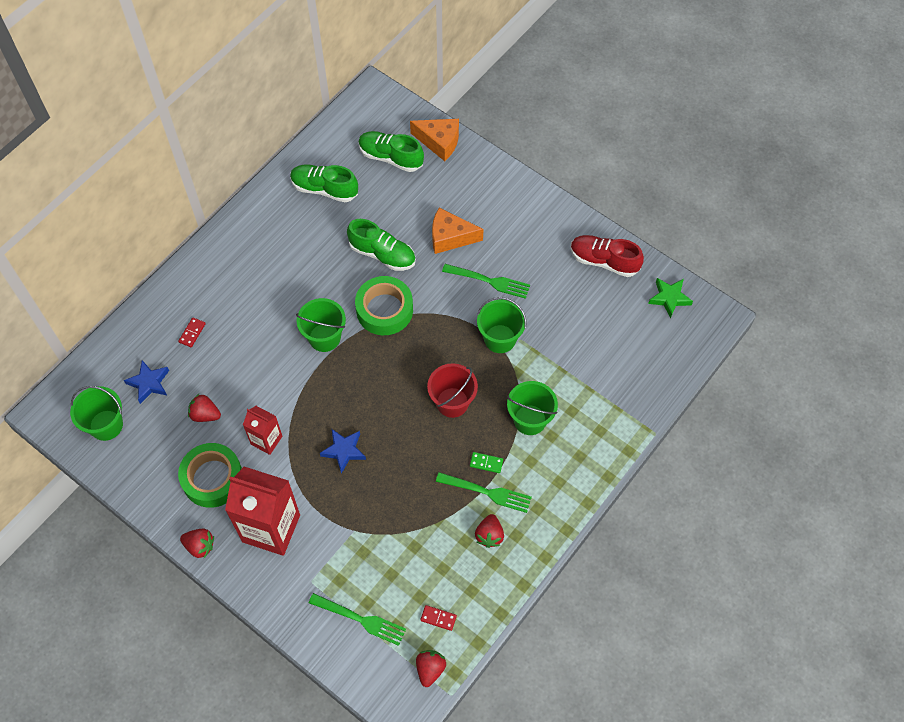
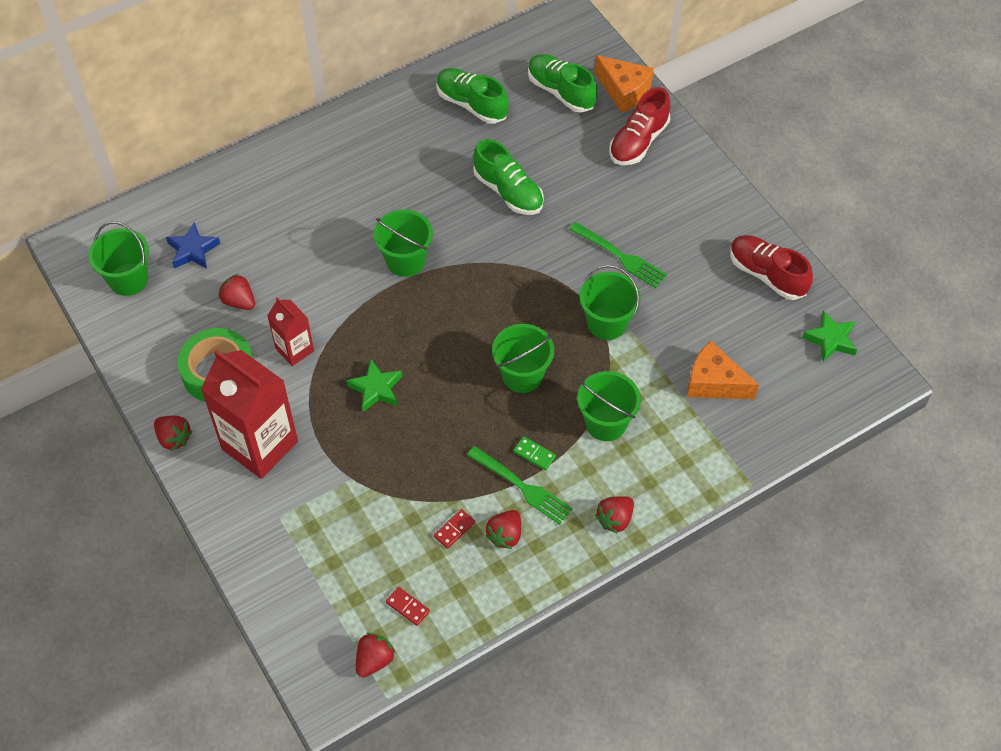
camera: 20 degrees right, 5 degrees down
(192, 333) = (261, 212): red domino -> red domino (454, 530)
(344, 451) = (376, 389): blue star -> green star
(360, 619) = (317, 577): green fork -> none
(384, 310) = (486, 252): green tape -> none
(450, 237) = (594, 196): orange cheese -> orange cheese (714, 383)
(452, 402) = (522, 375): red bucket -> green bucket
(467, 181) = (638, 141): none -> red shoe
(566, 494) = (615, 519): none -> red strawberry

